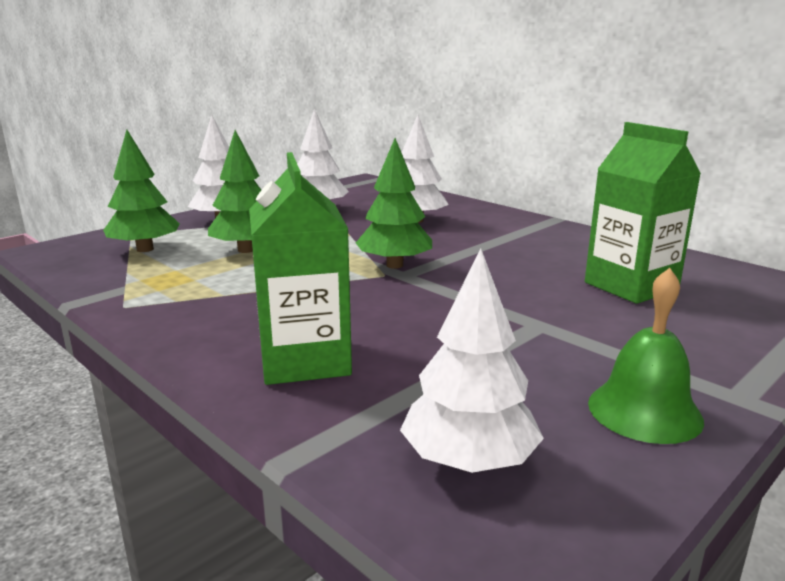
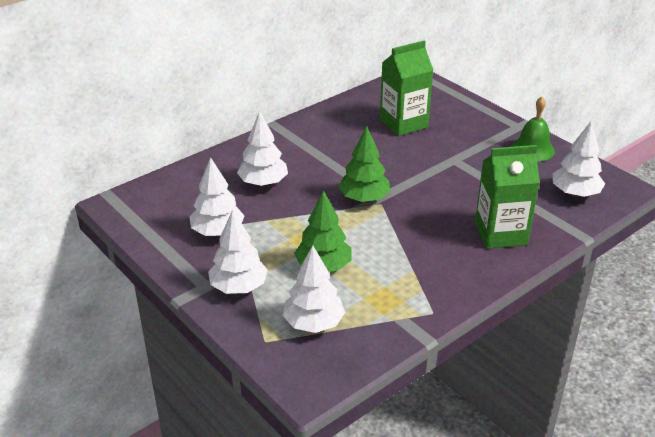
camera: 85 degrees left, 15 degrees up
(145, 249) = (313, 323): green tree -> white tree

